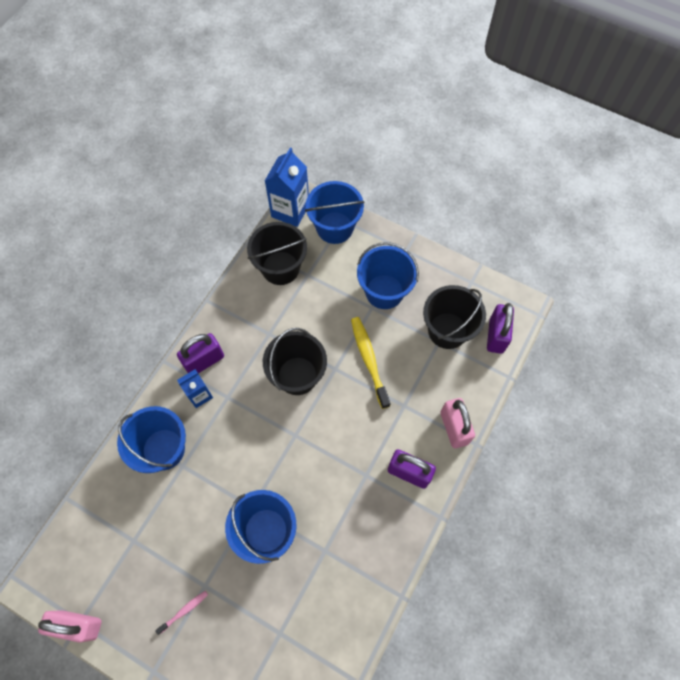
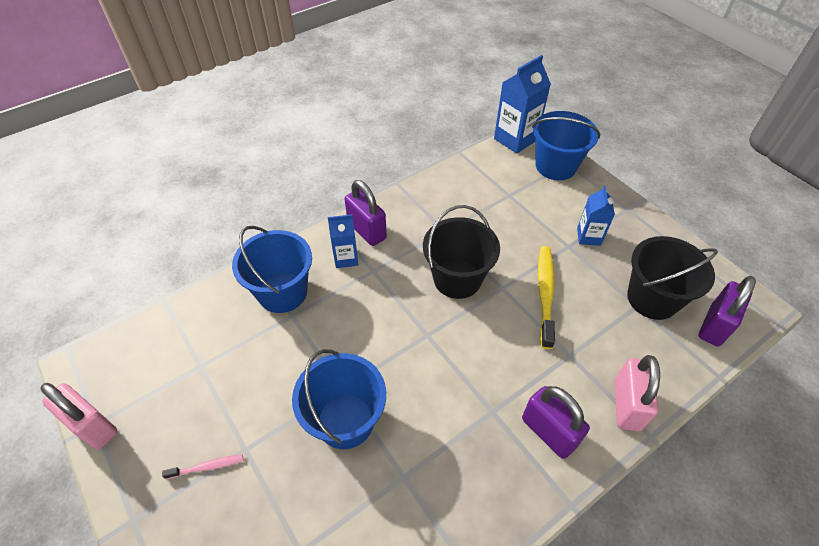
camera: 25 degrees right, 15 degrees down
(204, 361) = (367, 231): purple padlock -> purple padlock turned 60 degrees clockwise
(280, 268) = (484, 180): black bucket -> none
(384, 291) = (588, 237): blue bucket -> blue carton

